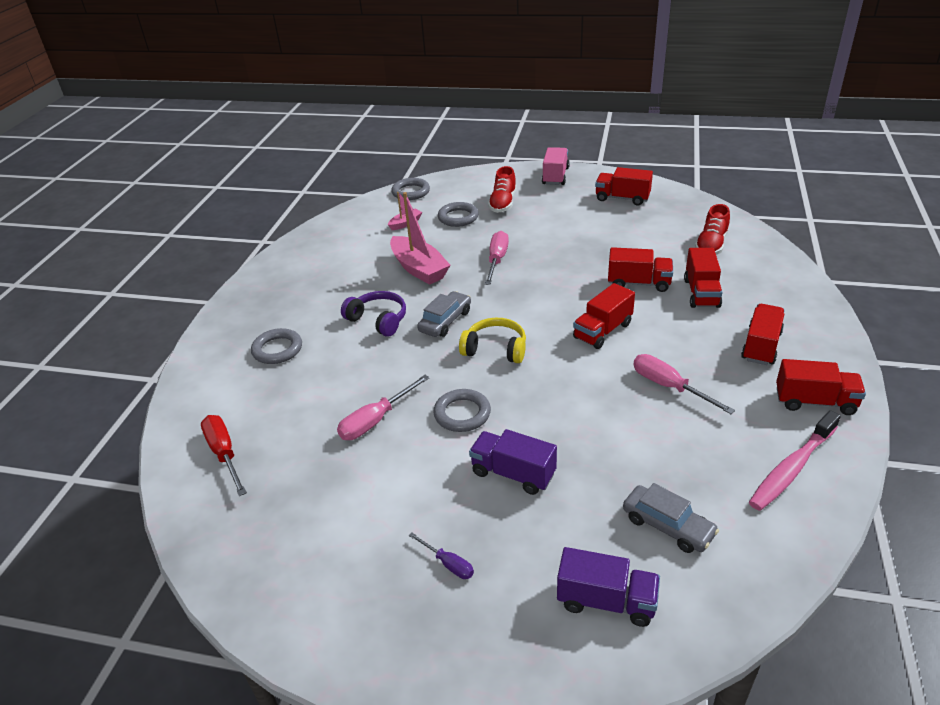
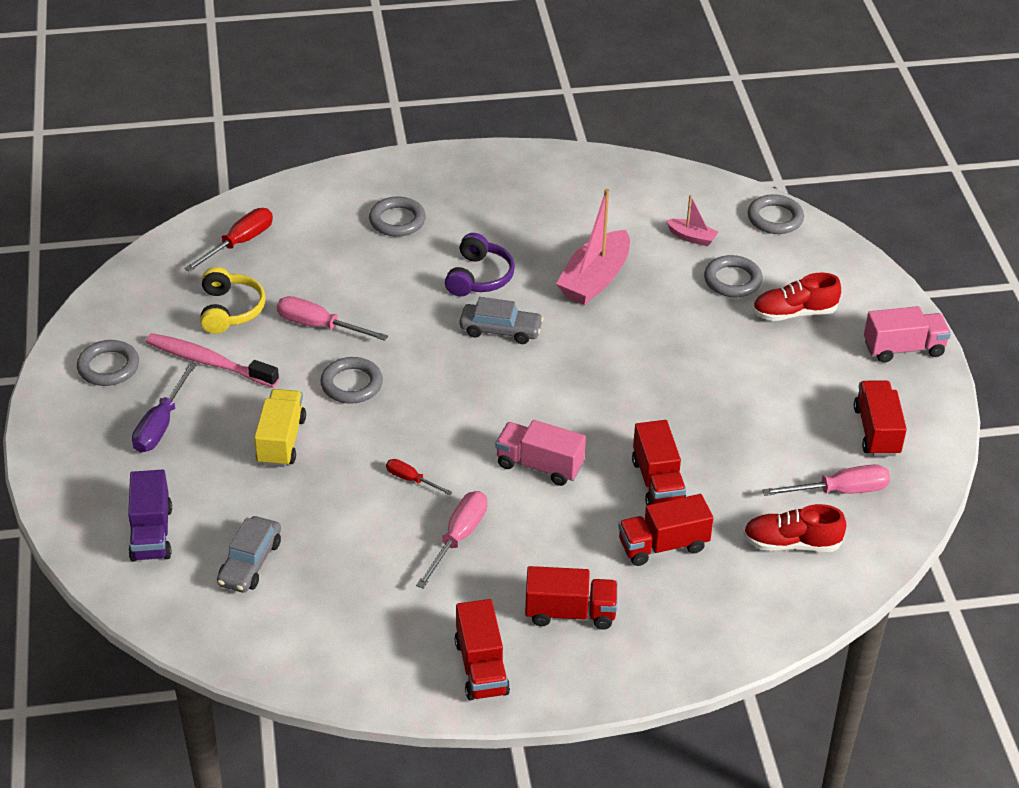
camera: 65 degrees right, 5 degrees up
(335, 596) = (108, 367): none -> grey ring
(448, 564) = (161, 425): purple screwdriver -> purple screwdriver, size x1.70
(495, 349) = (467, 383): yellow headphones -> yellow headphones (230, 310)
(497, 260) = (647, 341): pink screwdriver -> pink screwdriver (840, 491)
(513, 473) = (281, 441): purple truck -> yellow truck
(594, 400) = (411, 480): none -> red screwdriver
(602, 331) = (539, 465): red truck -> pink truck
(791, 468) = (362, 651): pink toothbrush -> pink toothbrush (208, 362)

